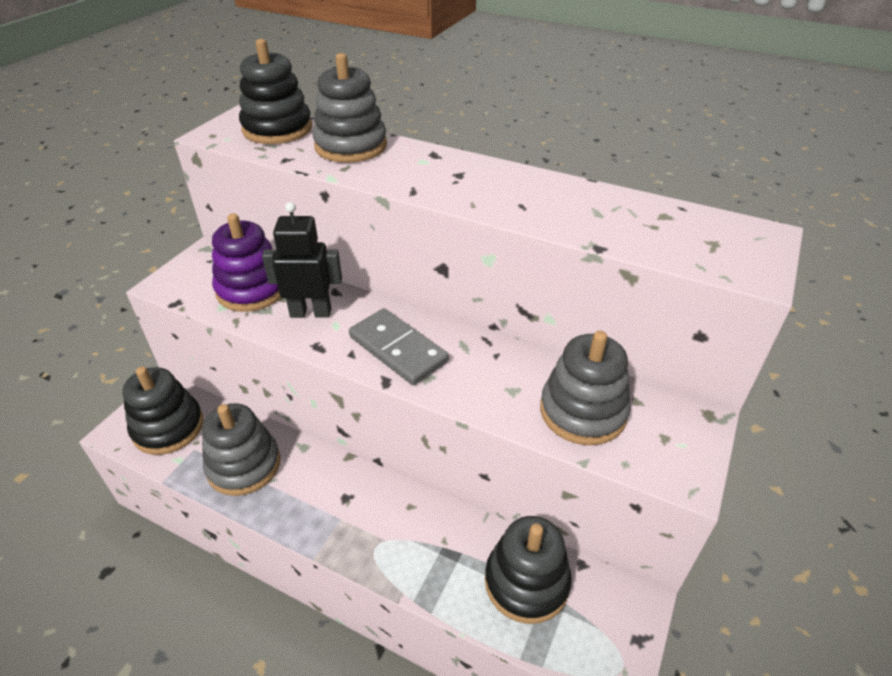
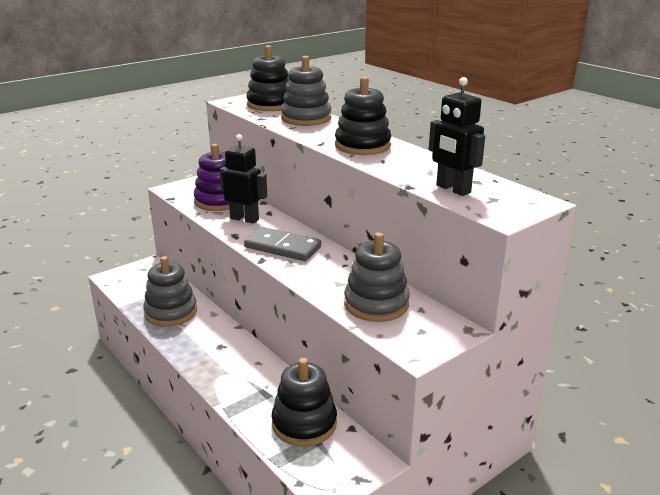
camera: 25 degrees right, 15 degrees down
(168, 427) = (141, 282): black stacking toy -> black stacking toy (362, 146)
(398, 349) = (282, 247): grey domino -> grey domino turned 45 degrees counterclockwise
(654, 238) = (453, 189): none -> black robot

